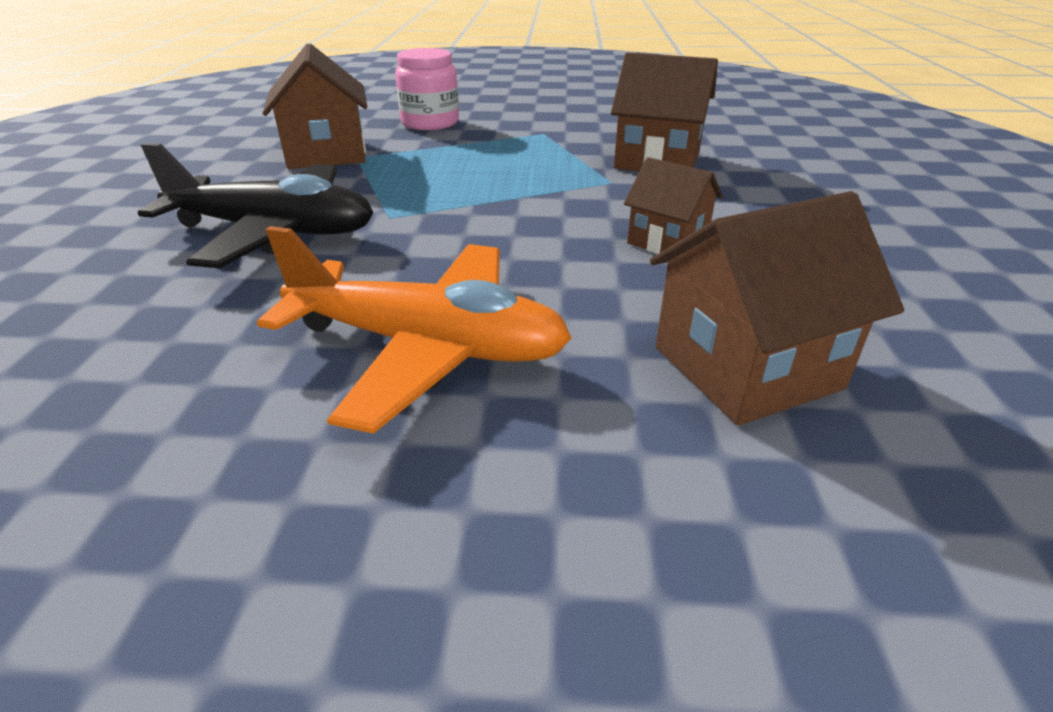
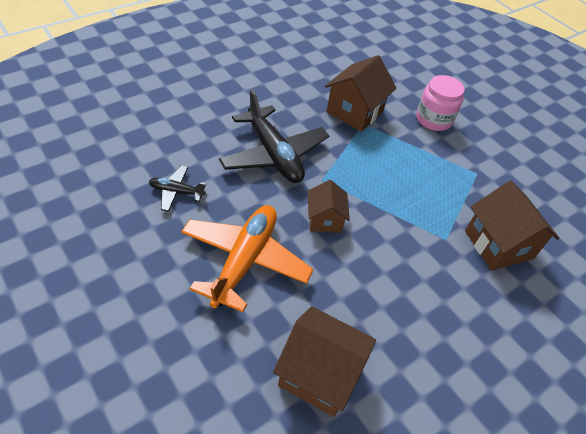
camera: 45 degrees right, 15 degrees up
(150, 359) = (176, 192): none -> black plane
(427, 347) = (244, 261): orange plane -> orange plane turned 135 degrees counterclockwise
(667, 241) = (402, 296): brown house -> brown house (325, 219)

